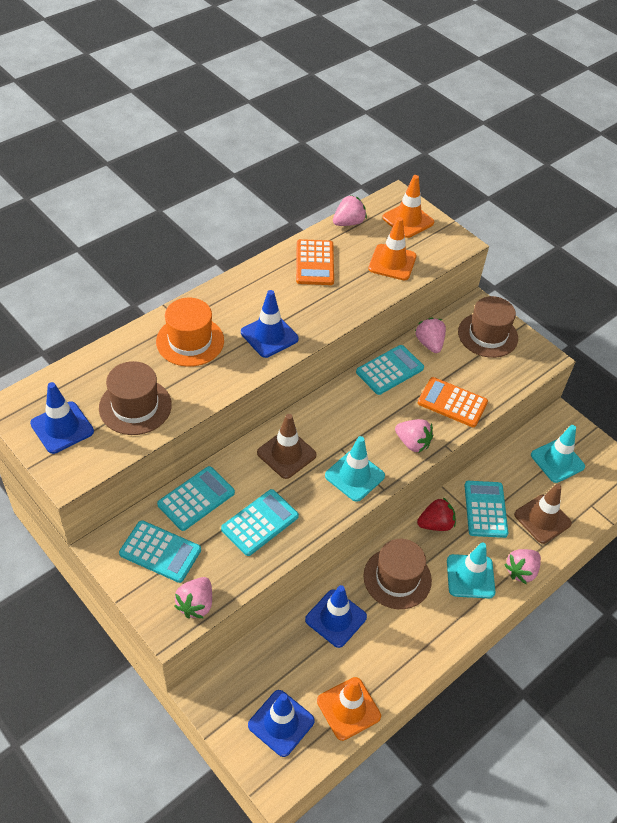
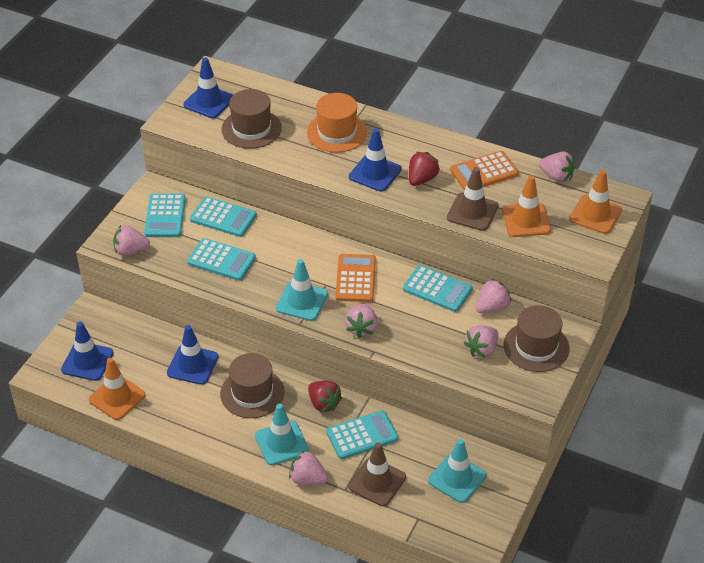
camera: 70 degrees right, 5 degrees down
(286, 454) = (298, 253): brown traffic cone -> brown traffic cone (472, 212)
(298, 307) = (421, 179): none -> red strawberry
(452, 403) = (428, 343): orange calculator -> orange calculator (355, 278)
(475, 370) = (481, 349): none -> pink strawberry

